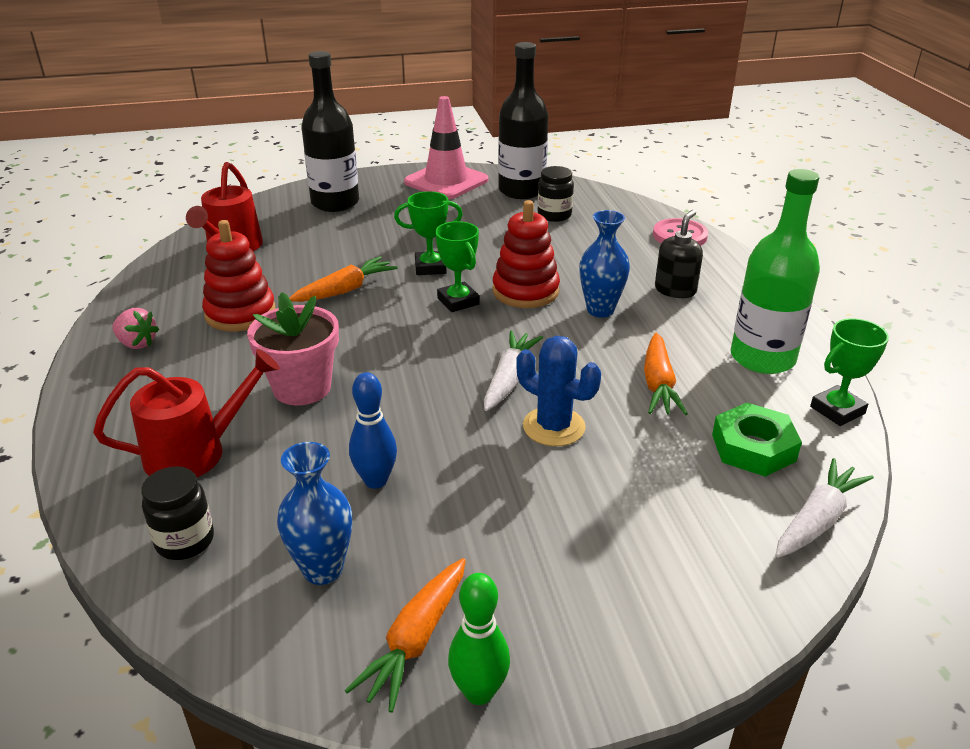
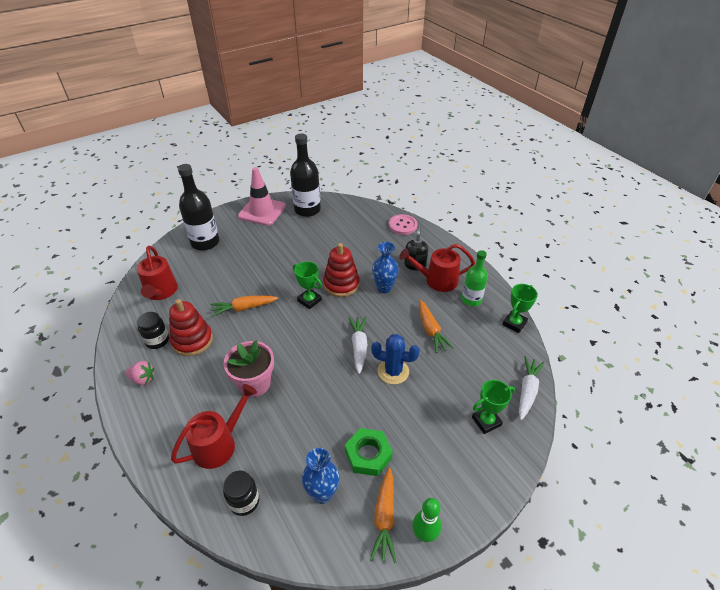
camera: 20 degrees left, 10 degrees up
(345, 290) = (244, 308): orange carrot -> orange carrot turned 135 degrees counterclockwise
(375, 480) = (322, 432): blue bowling pin -> none
(430, 267) = (283, 279): green trophy -> green trophy (486, 421)
(554, 215) = (333, 225): black jar -> black jar (157, 340)
(707, 318) = (437, 280): none -> red watering can
(753, 447) = (487, 357): green nut -> green nut (368, 454)
(762, 358) = (471, 300): green bottle -> green bottle, size x0.64

